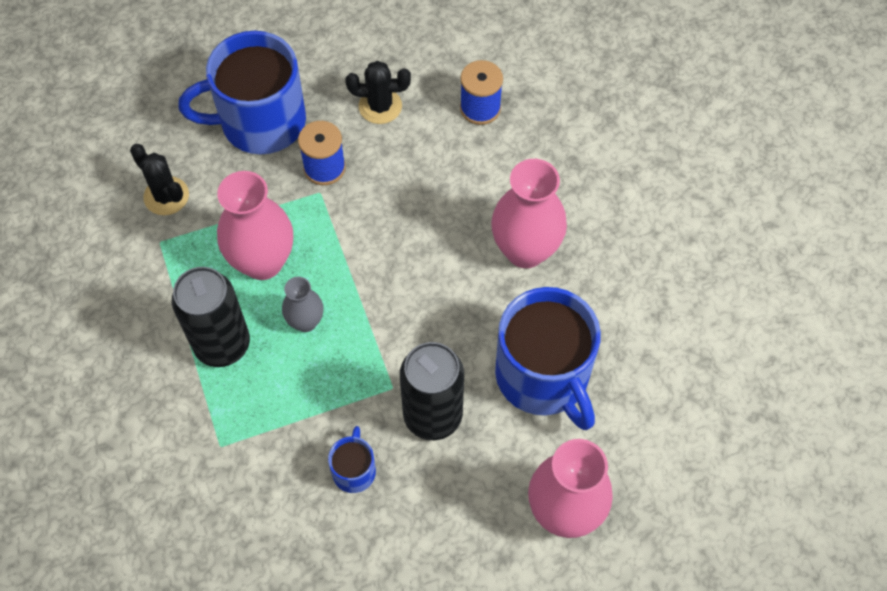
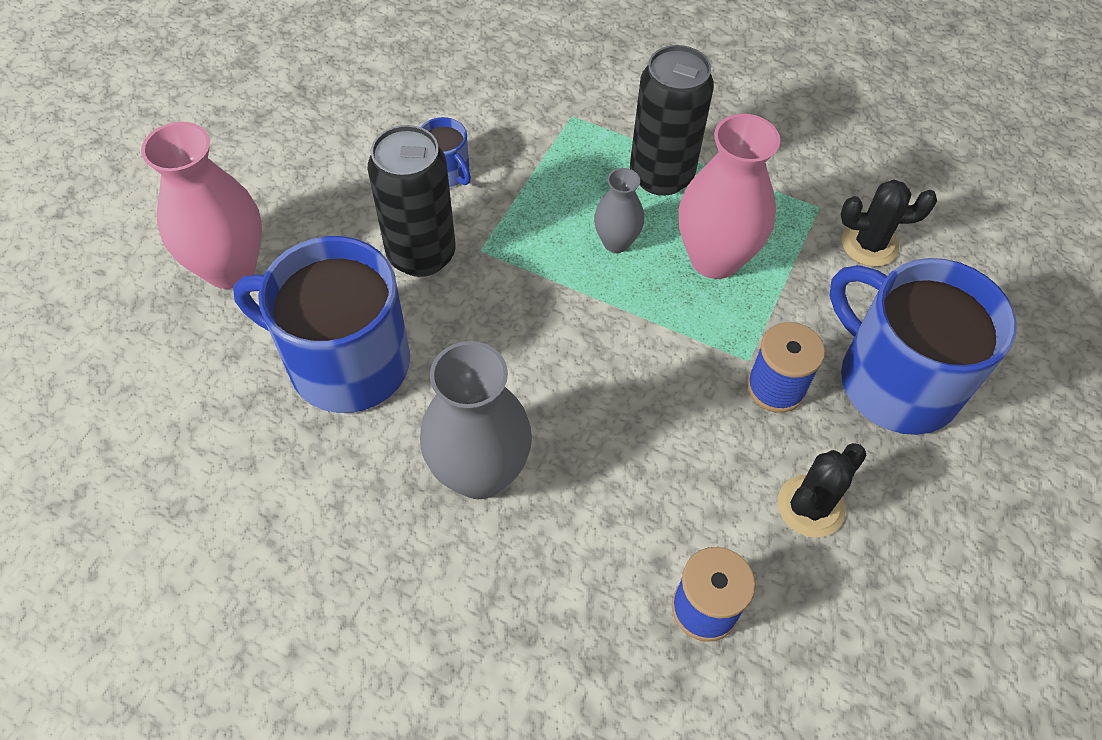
camera: 135 degrees right, 5 degrees down
(261, 122) = (896, 381): blue mug -> blue mug turned 75 degrees counterclockwise
(525, 250) = (480, 472): pink vase -> grey vase

